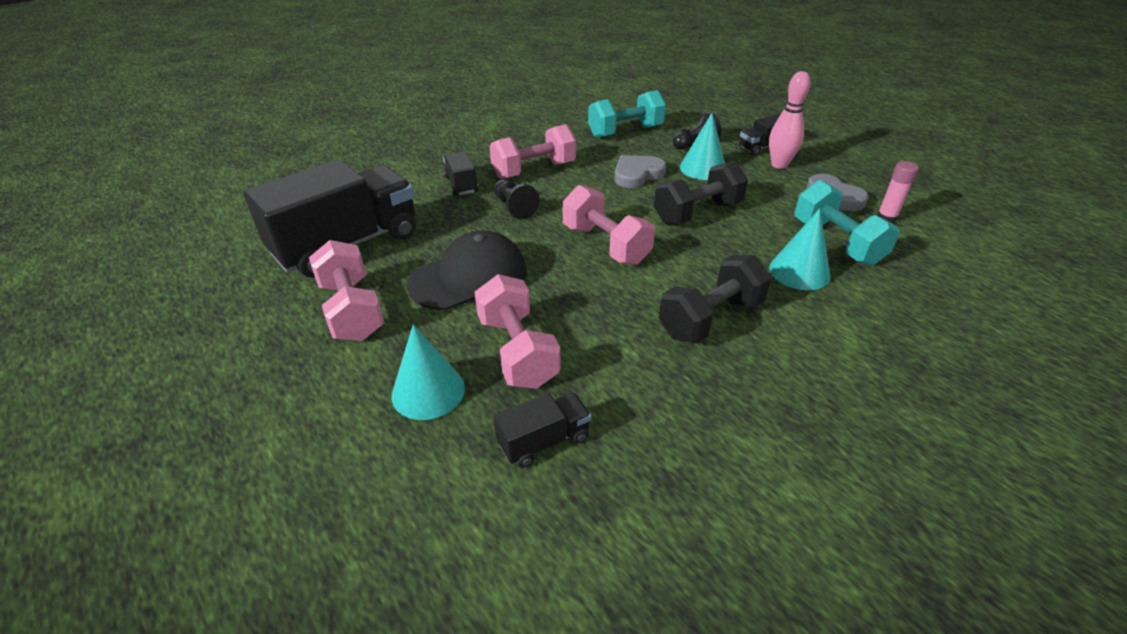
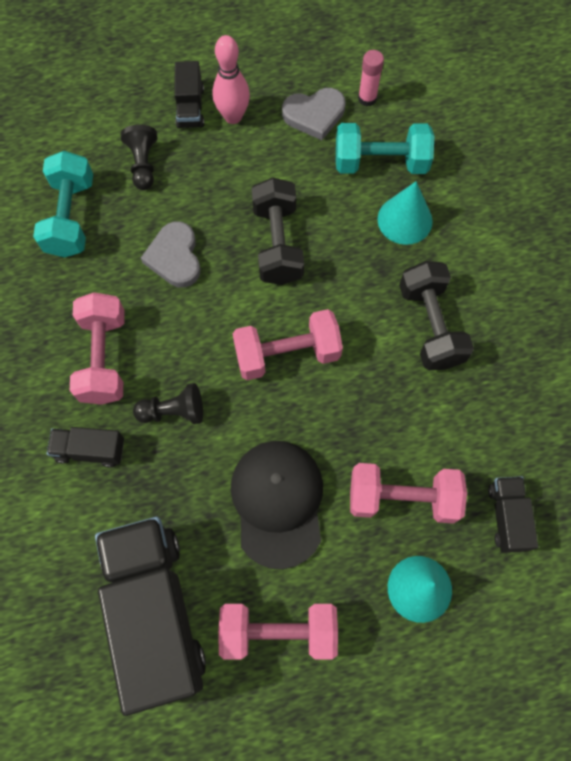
camera: 65 degrees left, 30 degrees up
(703, 168) = (199, 188): turquoise cone -> none

